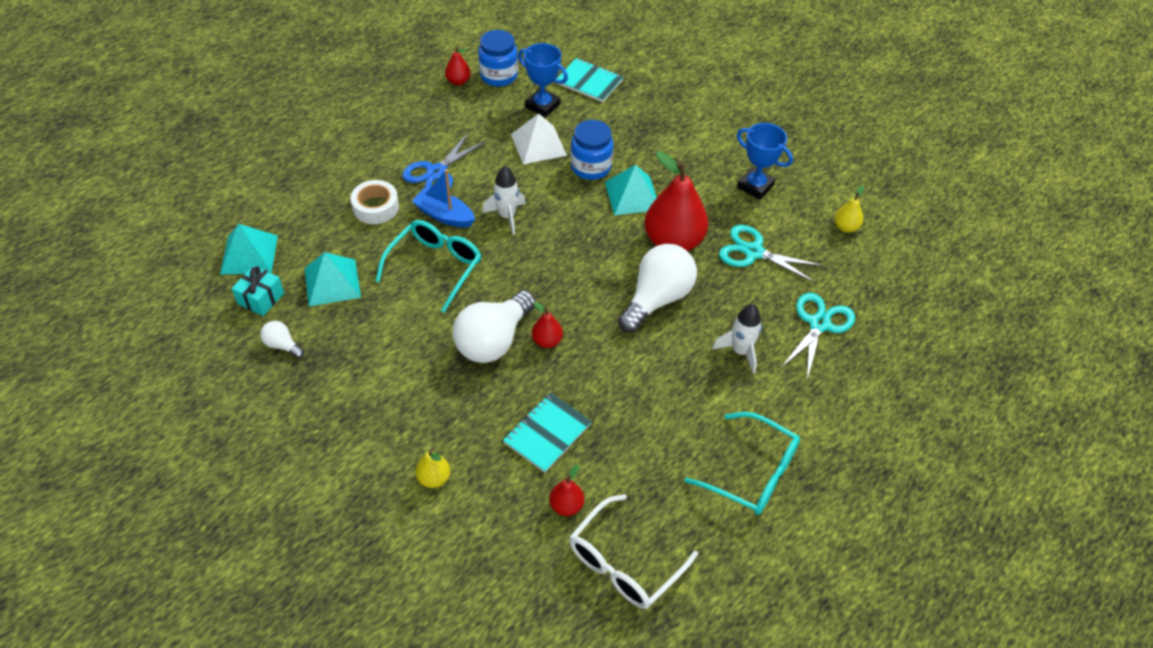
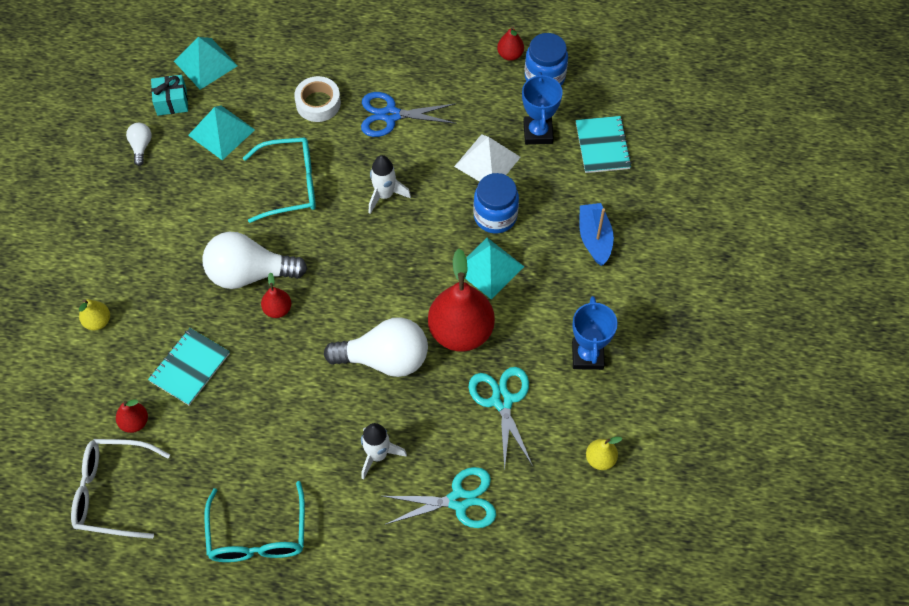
camera: 55 degrees right, 10 degrees up
(444, 215) = (349, 153): blue boat -> blue boat (594, 238)
(547, 433) = (189, 367): turquoise notebook -> turquoise notebook turned 60 degrees counterclockwise

